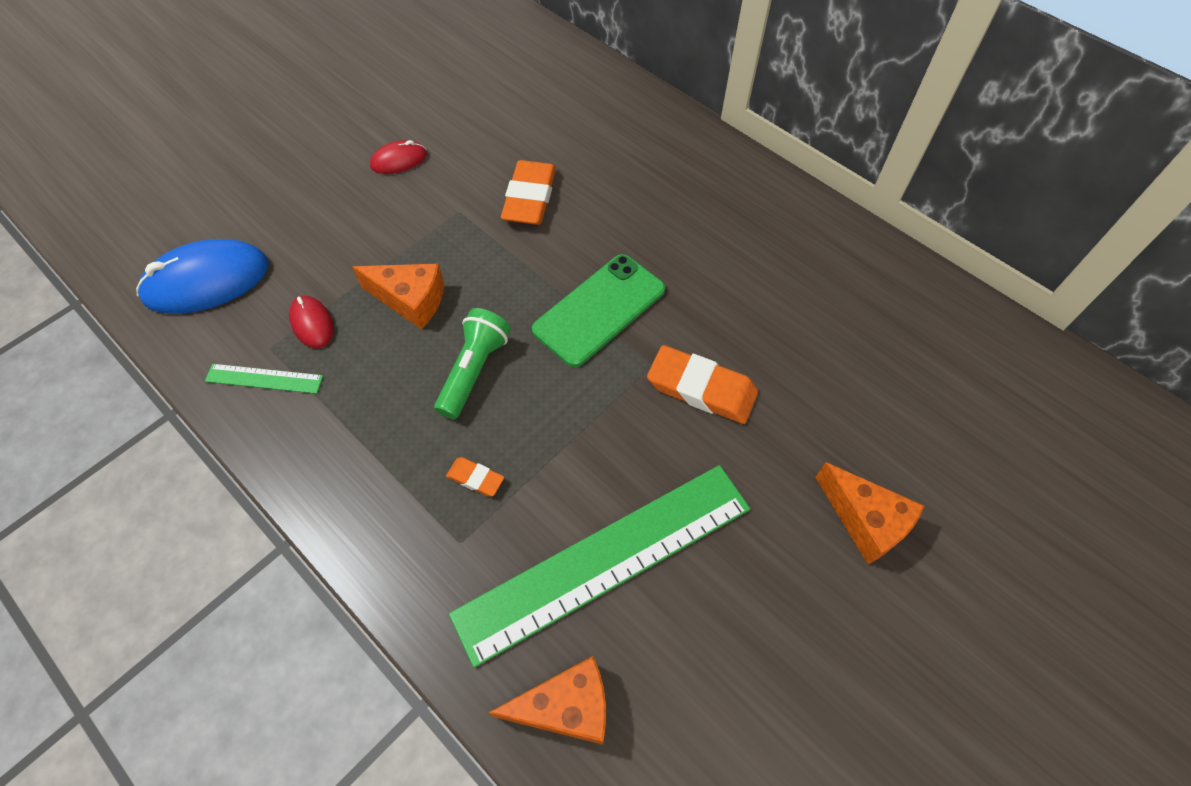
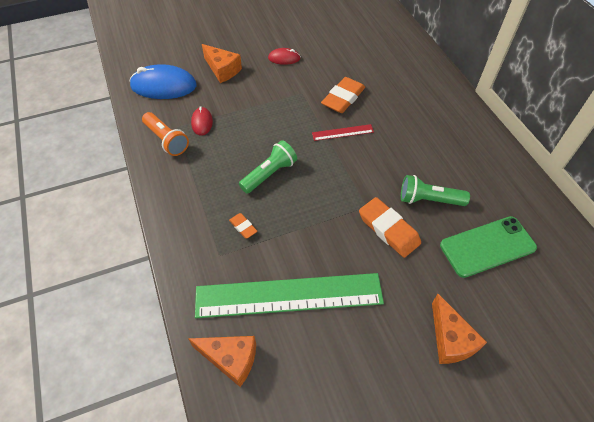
camera: 25 degrees right, 5 degrees down
(264, 379) = (166, 140): green ruler -> orange flashlight
(410, 300) = (255, 128): orange cheese -> orange cheese (222, 70)
(557, 256) = (342, 132): none -> red ruler
(599, 310) = (352, 168): green phone -> green phone (487, 247)
(736, 318) = (428, 200): none -> green flashlight

